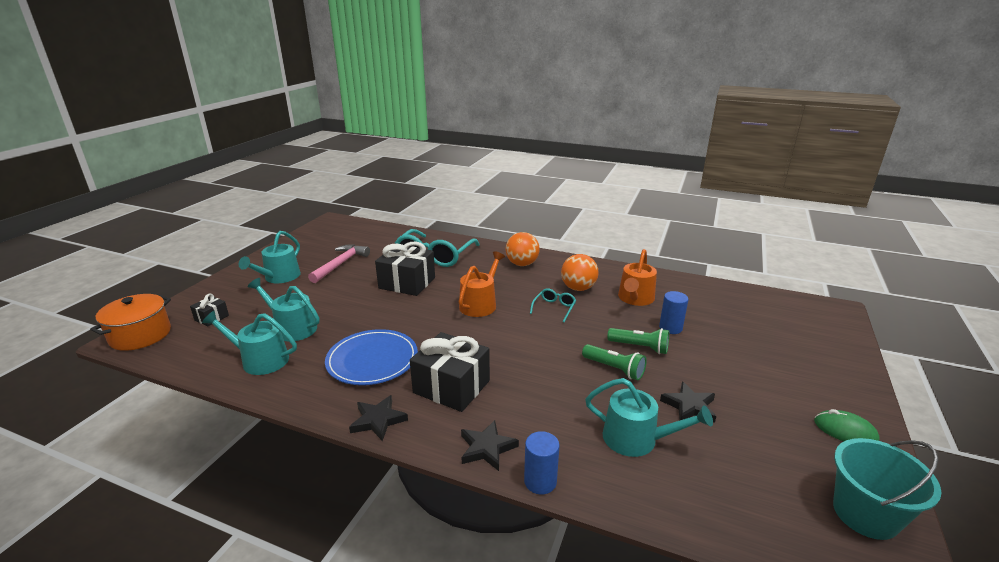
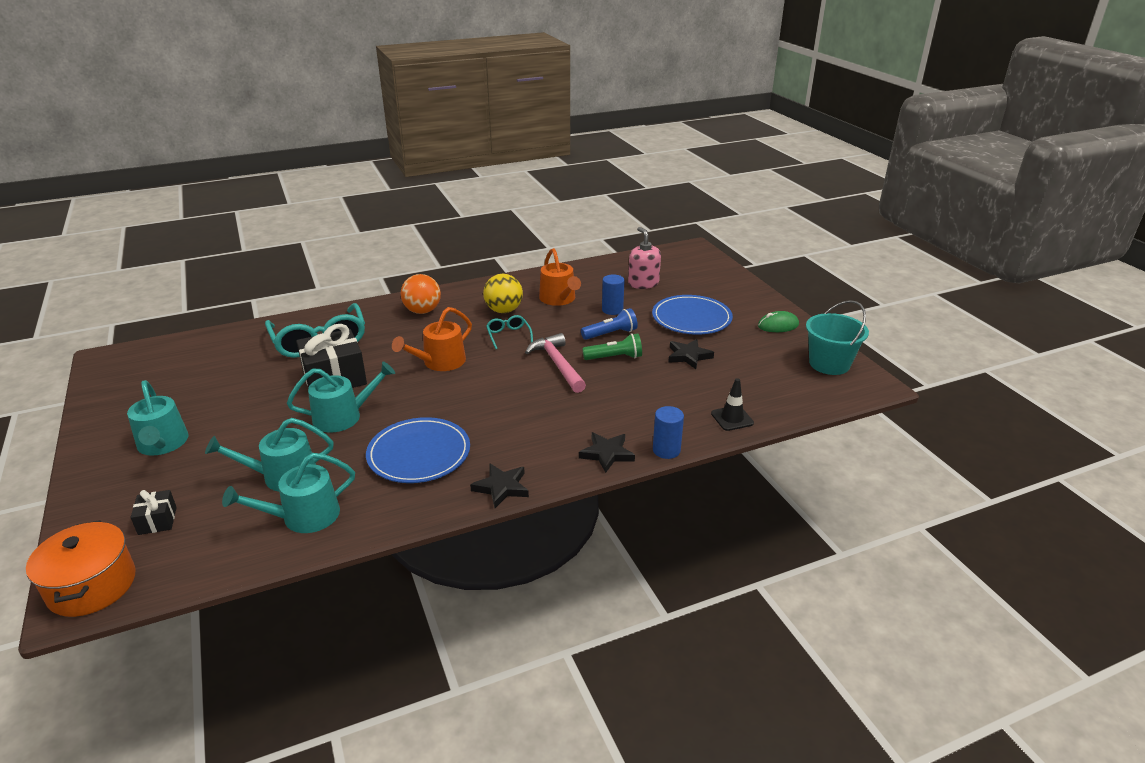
camera: 45 degrees left, 5 degrees up
(340, 264) = (219, 396): pink hammer -> pink hammer (557, 364)
(451, 386) = (519, 433): black gift -> none
(480, 304) = (440, 362): orange watering can -> orange watering can turned 120 degrees counterclockwise
(578, 288) = (504, 310): orange ball -> yellow ball
(636, 439) = (685, 393): turquoise watering can -> turquoise watering can (343, 416)
(640, 347) = (610, 334): green flashlight -> blue flashlight
(650, 496) = (732, 418): none -> black traffic cone
(734, 318) = (643, 283): none -> pink soap dispenser
(743, 372) = (691, 318): none -> blue plate

